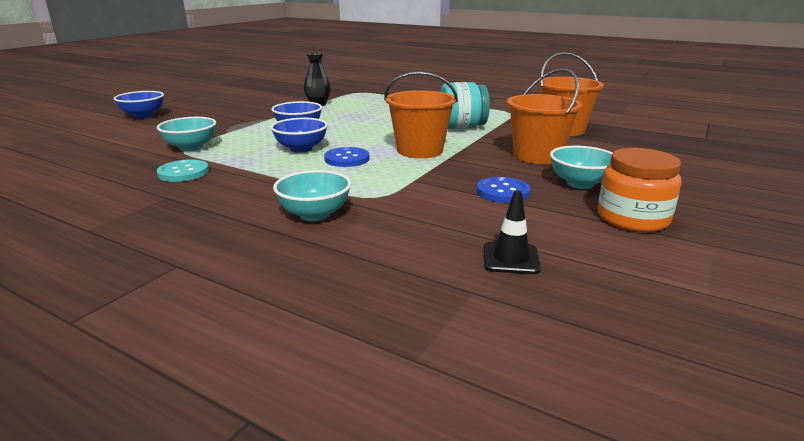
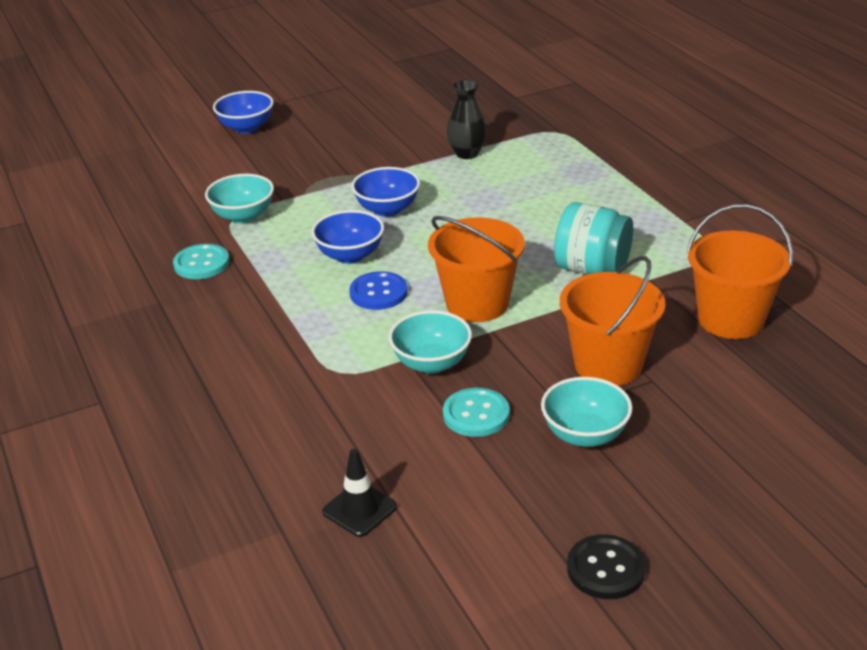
camera: 35 degrees right, 10 degrees up
(315, 214) = (257, 377): turquoise bowl -> turquoise bowl (431, 363)
(502, 192) = (476, 414): blue button -> turquoise button
(632, 218) = (557, 512): orange jar -> none
(710, 234) = (605, 569): none -> black button

